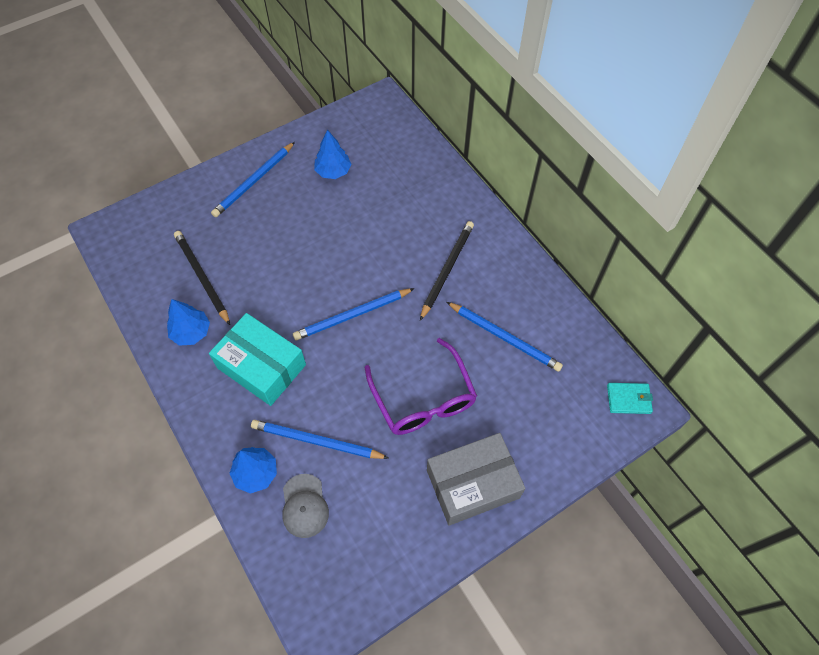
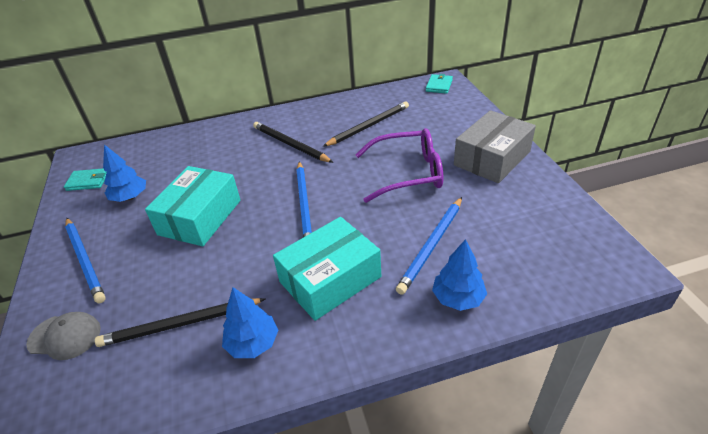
camera: 70 degrees left, 20 degrees down
(304, 506) = (500, 263): grey cap -> grey cap (65, 336)
(318, 237) = (200, 217): none -> turquoise box
(348, 128) = (88, 181): none -> turquoise wallet
(472, 484) = (492, 158): grey box -> grey box turned 45 degrees clockwise
(504, 337) = (368, 126): blue pencil -> black pencil

